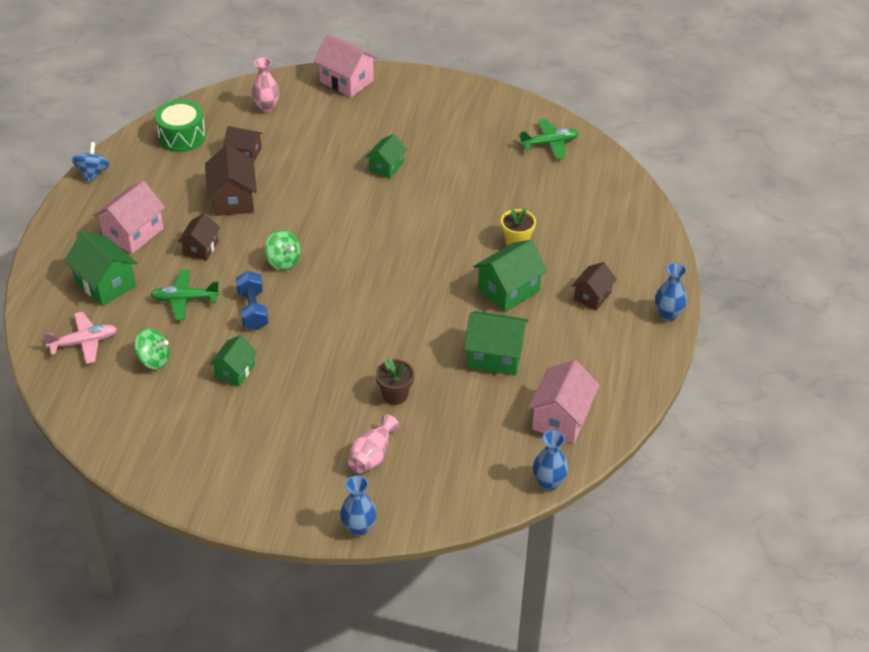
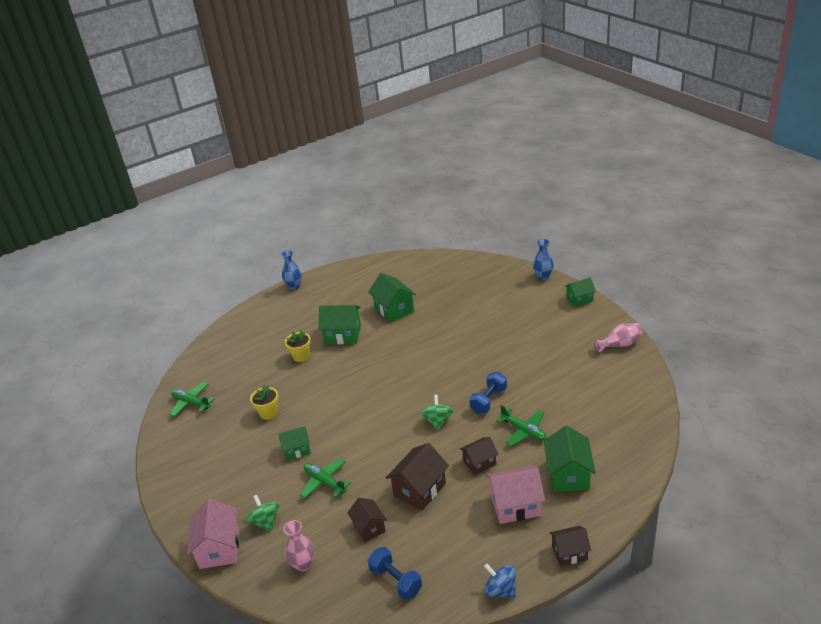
camera: 130 degrees left, 10 degrees down
(84, 342) = (614, 439): pink plane -> none
(93, 173) = (500, 590): blue spinning top -> blue spinning top turned 75 degrees clockwise
(154, 360) = (576, 403): green spinning top -> green spinning top (265, 521)
(182, 136) = (396, 580): green drum -> blue dumbbell
(235, 371) = (534, 371): green house -> green house (579, 299)
(324, 159) = (325, 482): none -> green plane
(372, 456) = (505, 299): pink vase -> pink vase (620, 345)
(395, 395) = (463, 317): brown flower pot -> none
(461, 177) = (268, 413): none -> yellow flower pot
(548, 483) = (442, 255): blue vase -> none
(561, 418) = (402, 272): pink house -> none
(592, 296) = (311, 311): brown house -> brown house (569, 553)

